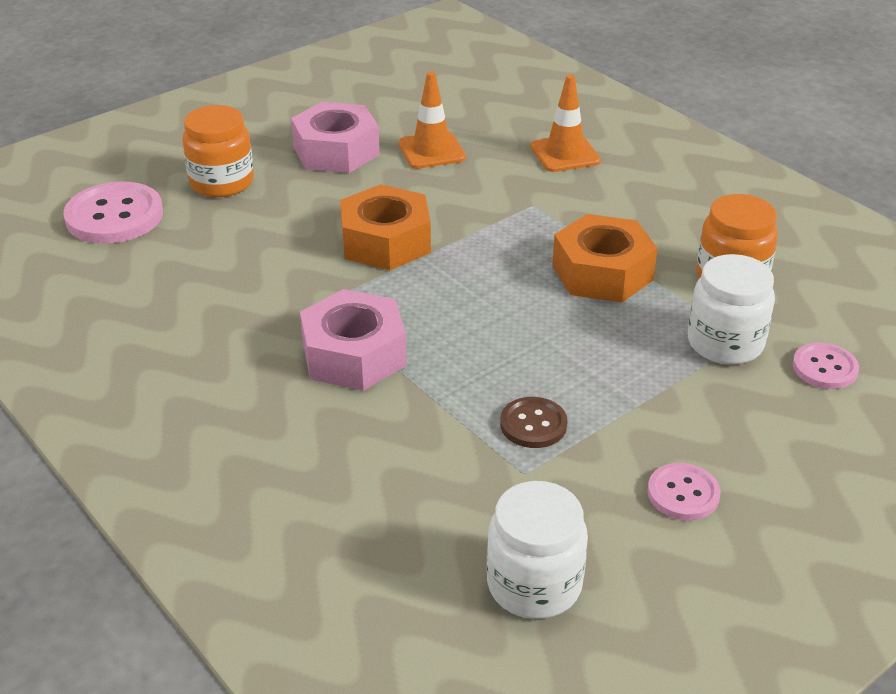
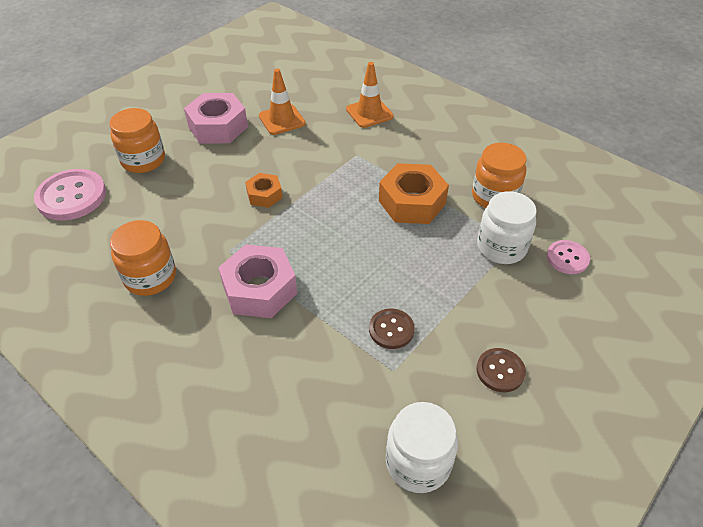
camera: 10 degrees left, 10 degrees up
(204, 323) = (150, 277): none -> orange jar
(385, 241) = (264, 195): orange nut -> orange nut, size x0.56
(683, 494) = (500, 371): pink button -> brown button

